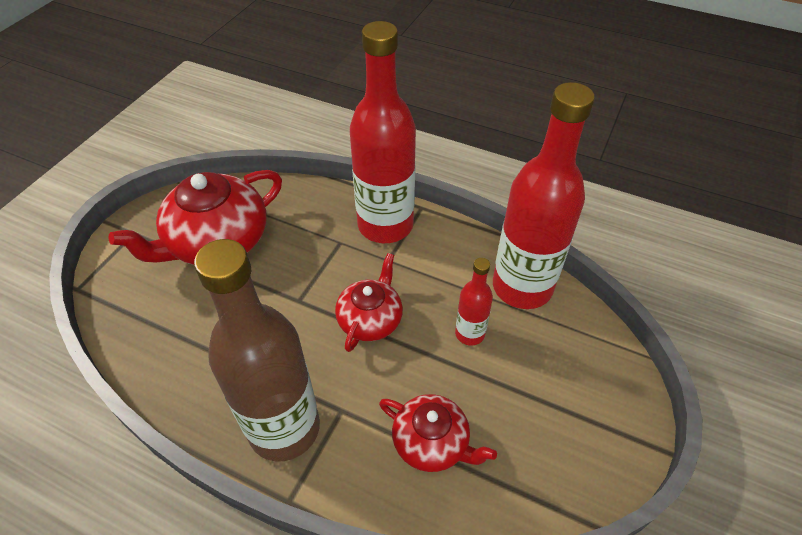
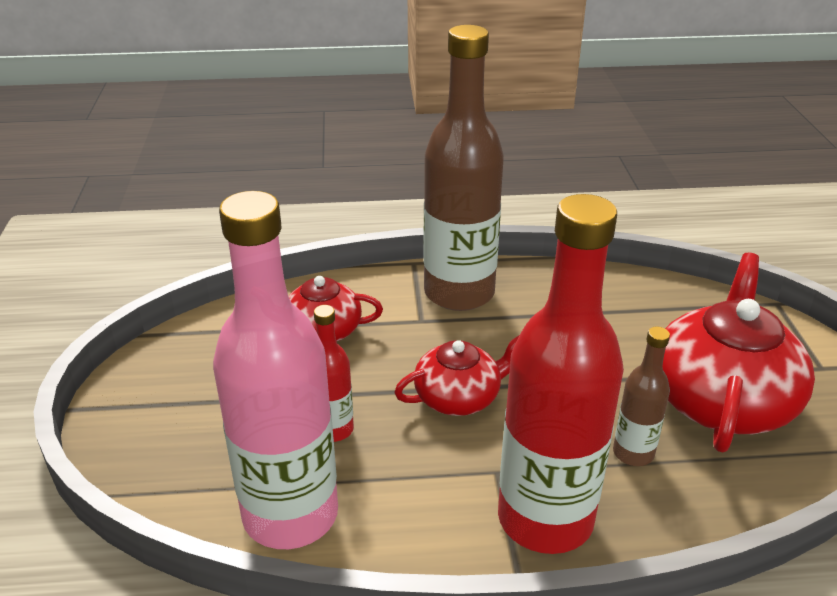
camera: 150 degrees right, 15 degrees down
(305, 236) = (633, 453): none -> brown bottle
(370, 319) = (459, 397): red teapot -> red teapot turned 105 degrees counterclockwise
(522, 287) = (290, 515): red bottle -> pink bottle

